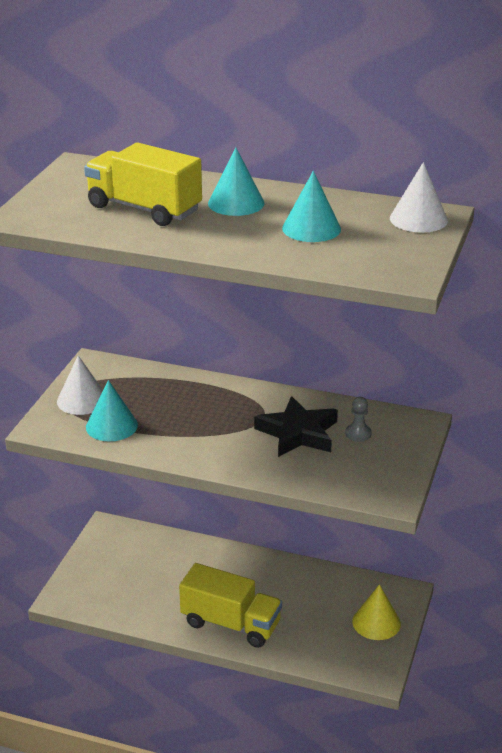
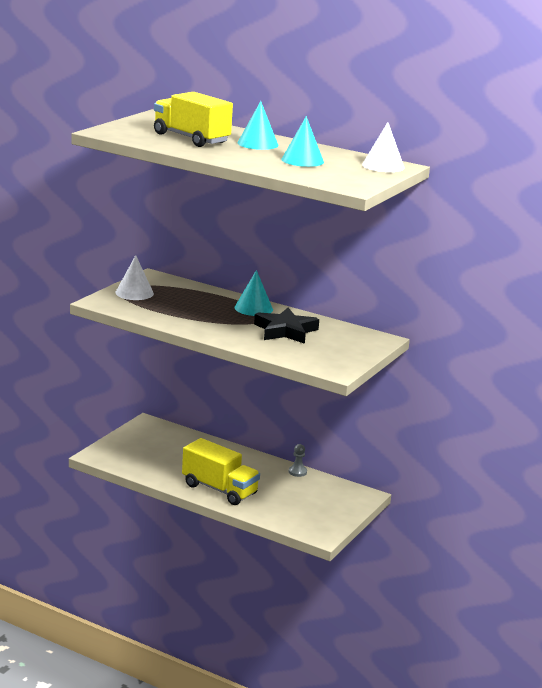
camera: 10 degrees right, 10 degrees down
(111, 426) = (149, 308): turquoise cone -> turquoise cone (253, 308)
(358, 434) = (330, 338): grey pawn -> grey pawn (297, 472)
(376, 622) = (334, 507): yellow cone -> none

